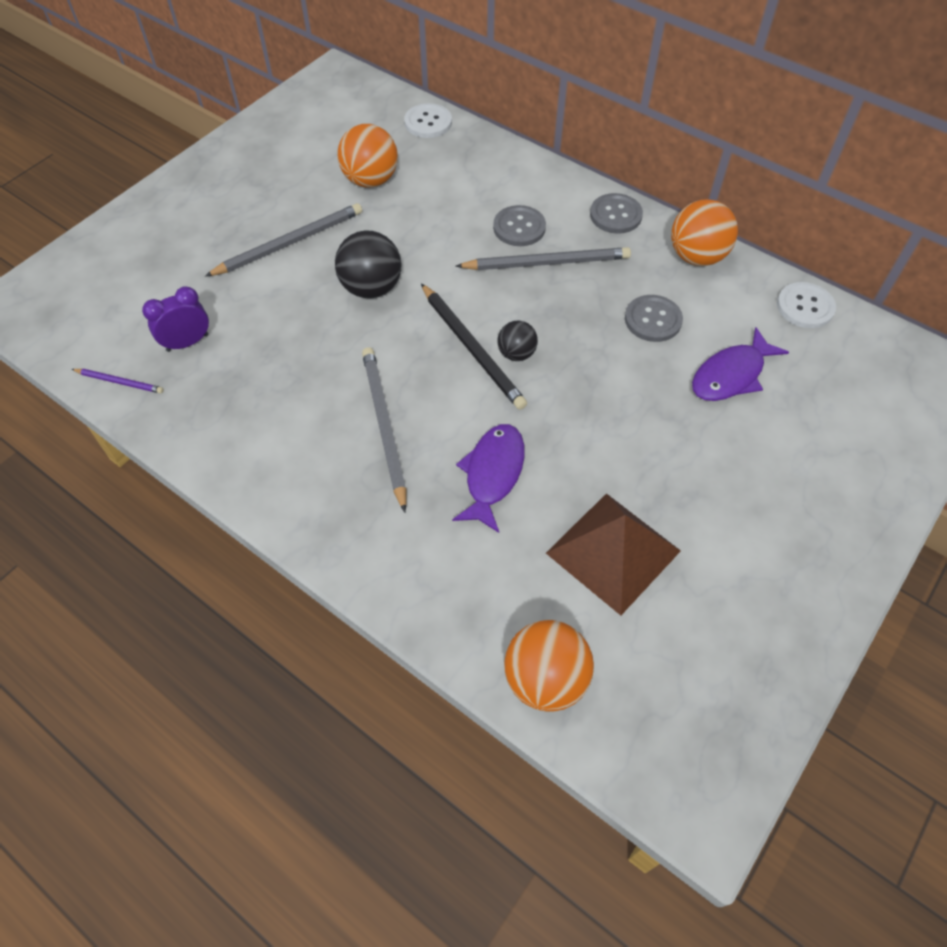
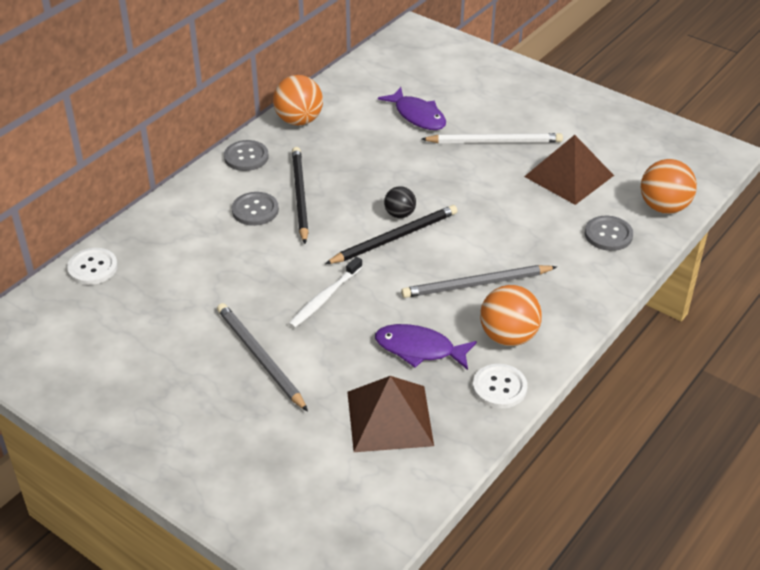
camera: 90 degrees left, 15 degrees down
(120, 382) = (439, 461): purple pencil -> none
(187, 342) = (390, 418): purple clock -> brown pyramid
(370, 180) = (175, 305): orange ball -> orange ball (508, 336)
(371, 288) = (324, 298): black ball -> white toothbrush
(492, 474) = (514, 227): purple fish -> purple fish (419, 349)
(547, 263) = (300, 196): grey pencil -> black pencil
(653, 320) = (365, 146): grey button -> grey button (608, 235)
(684, 463) = (495, 142): none -> white pencil
(805, 307) = (353, 78): white button -> white button (499, 387)

